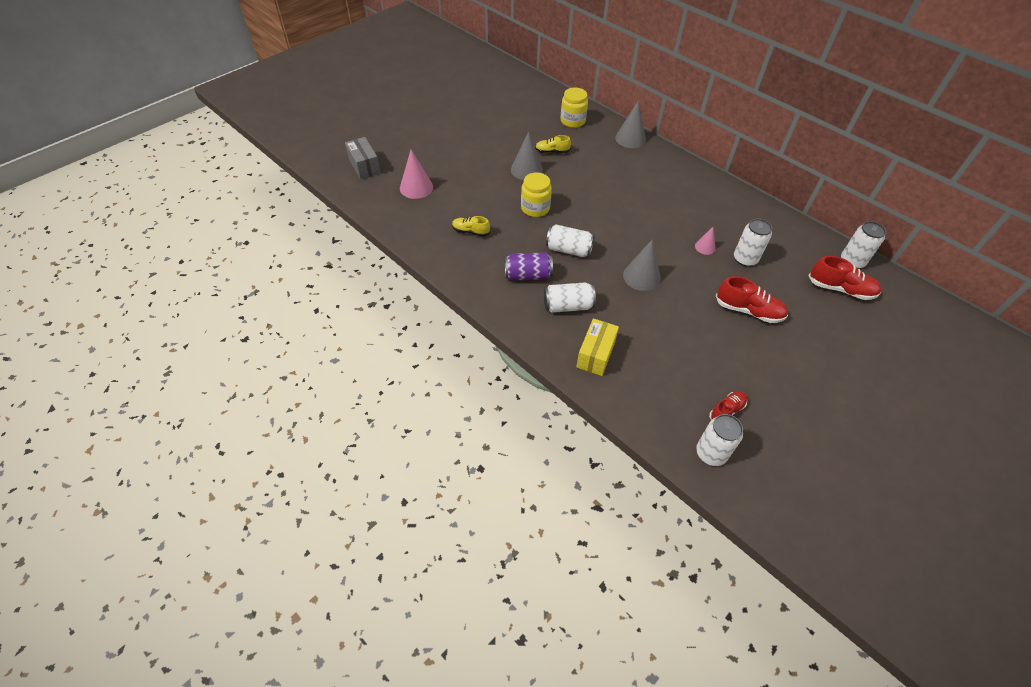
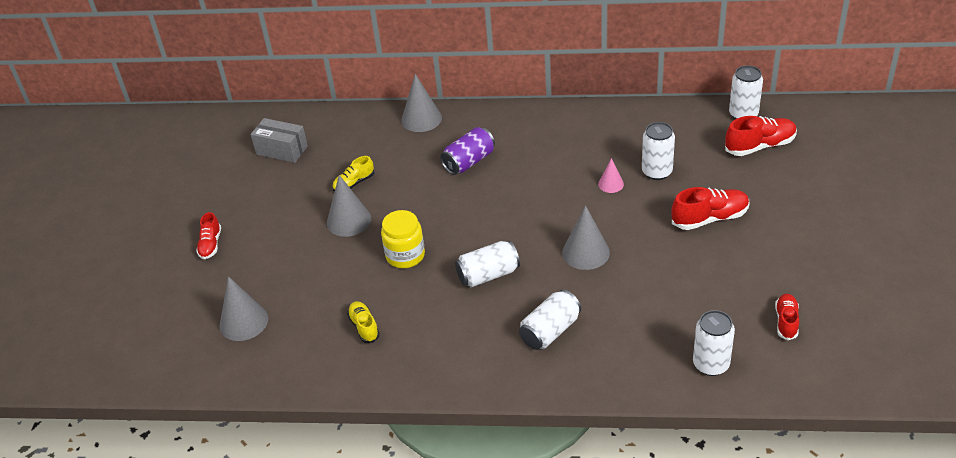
camera: 35 degrees left, 10 degrees down
(364, 166) = (148, 340): grey box -> grey box (282, 150)
(416, 187) = (243, 322): pink cone -> grey cone
(444, 138) = (210, 245): none -> red shoe
(470, 231) = (364, 327): yellow shoe -> yellow shoe turned 90 degrees clockwise
(528, 275) = (477, 329): purple can -> purple can (469, 162)
(572, 121) = (338, 136): yellow jar -> none
(595, 354) = (627, 357): yellow box -> none
(711, 453) = (813, 368): white can -> white can (711, 364)

